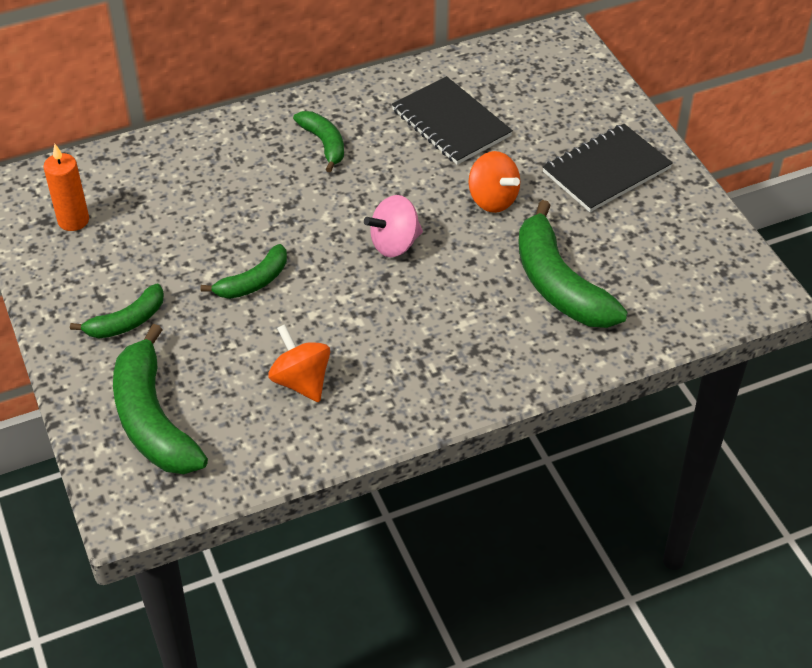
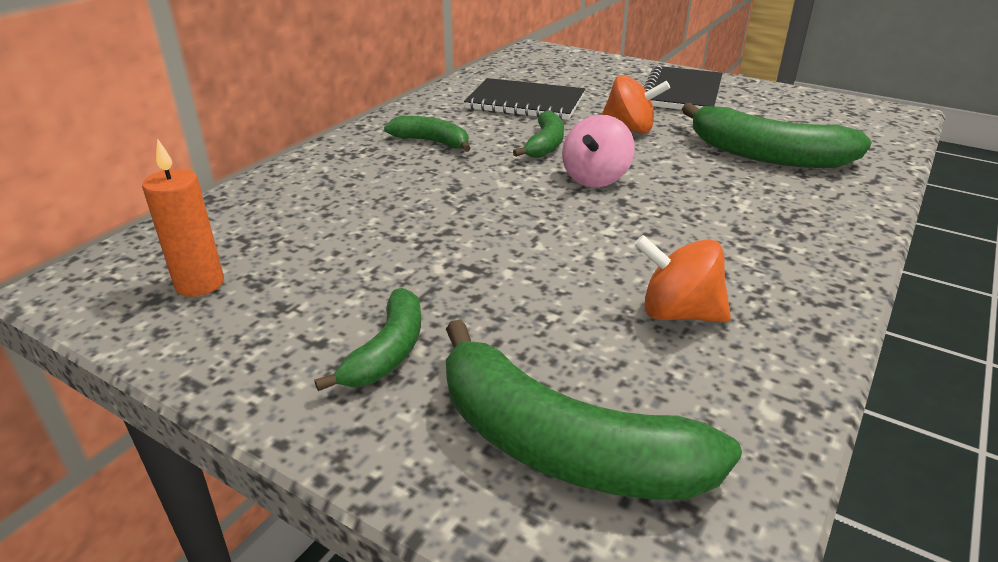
camera: 35 degrees left, 15 degrees down
(253, 282) = (499, 253): green banana -> green banana (545, 145)

